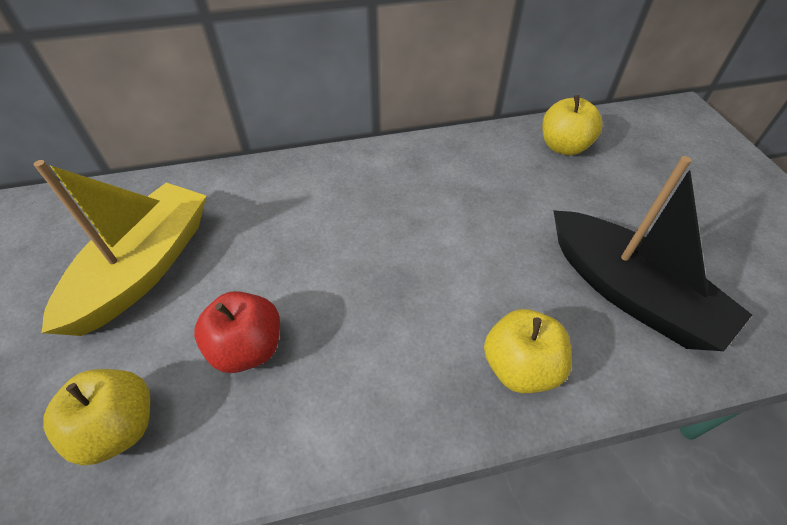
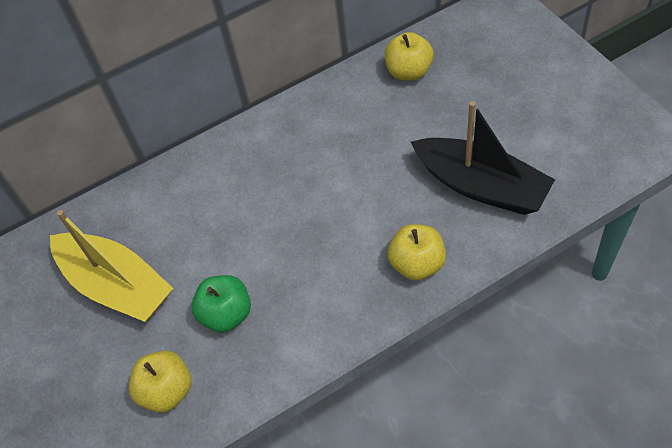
camera: 10 degrees left, 5 degrees up
(144, 268) = (116, 285): yellow boat -> yellow boat turned 120 degrees clockwise
(248, 348) = (226, 314): red apple -> green apple

